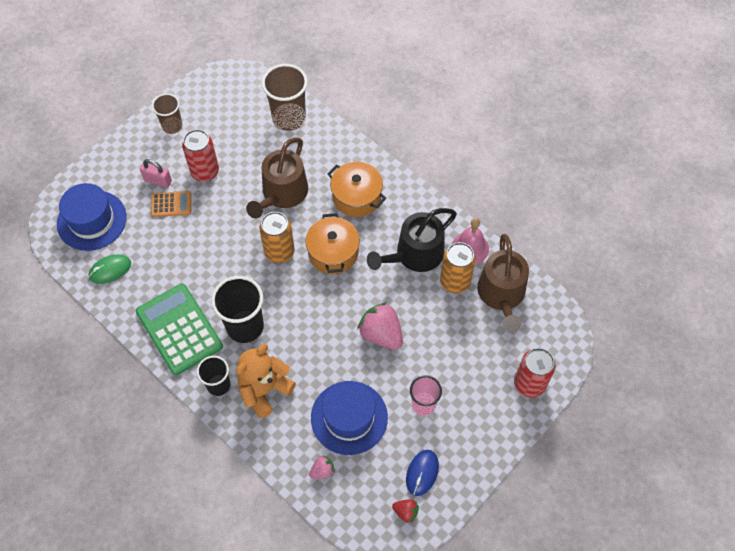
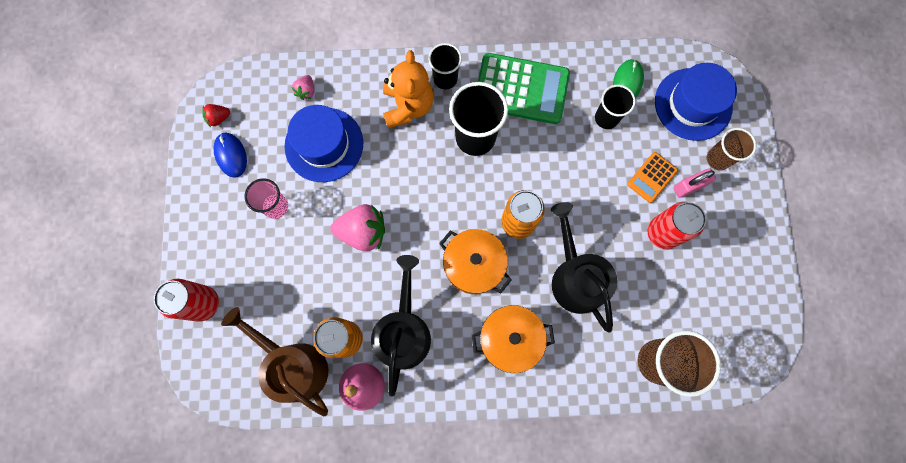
camera: 135 degrees right, 15 degrees up
(151, 261) = (606, 118): none -> black cup
(172, 126) = (744, 248): brown cup -> brown cup (718, 159)
(282, 194) = (575, 277): brown watering can -> black watering can

